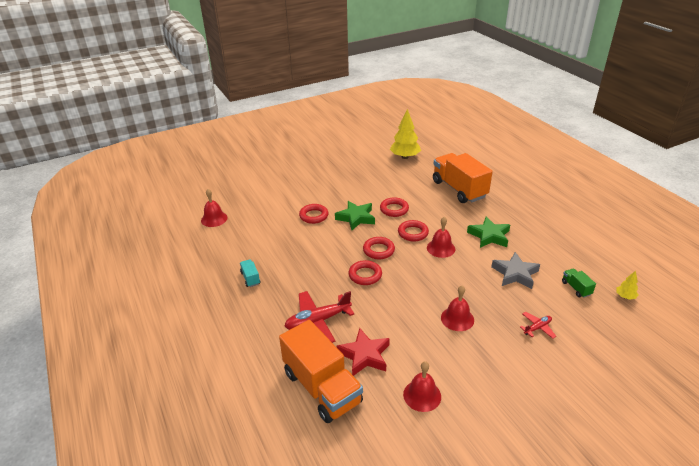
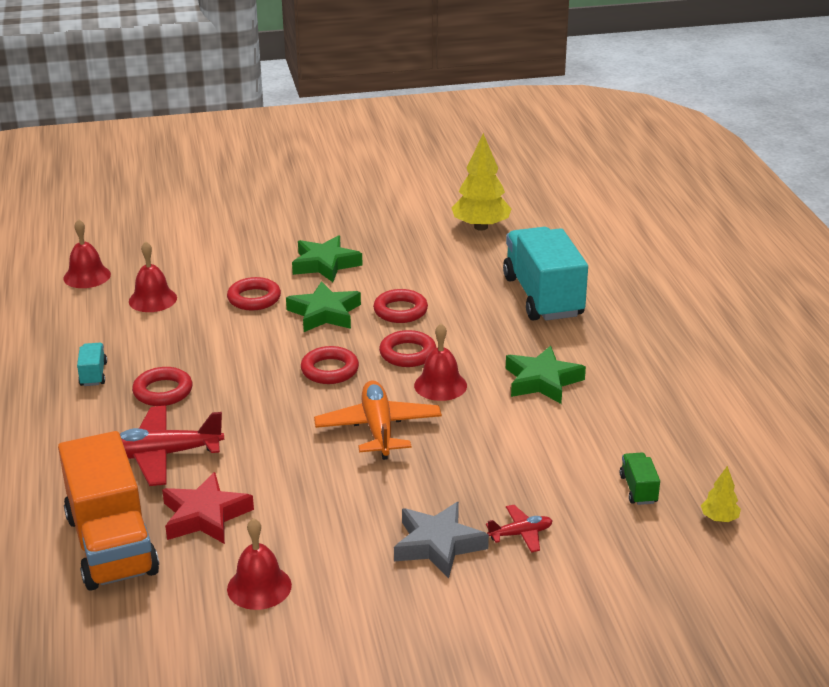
camera: 15 degrees right, 5 degrees down
(339, 190) = (325, 264): none -> green star
(365, 275) = (282, 403): red ring -> red ring (163, 391)
(425, 280) = (378, 429): none -> orange plane
(457, 318) = (392, 494): red bell -> red bell (152, 299)
(459, 189) = (543, 297): orange truck -> turquoise truck
(515, 274) = (544, 448): grey star -> grey star (438, 545)

